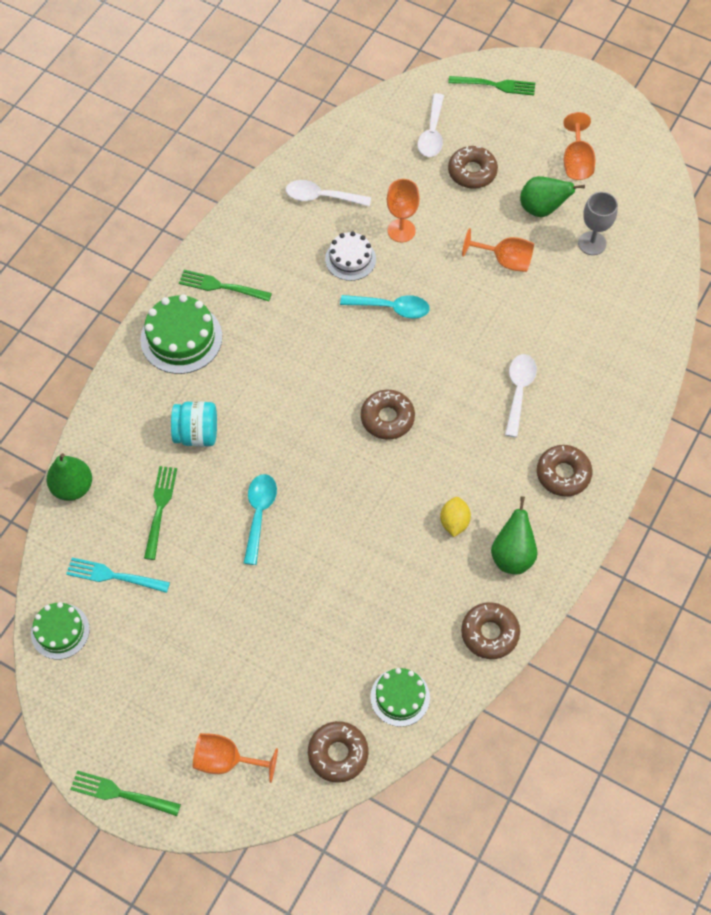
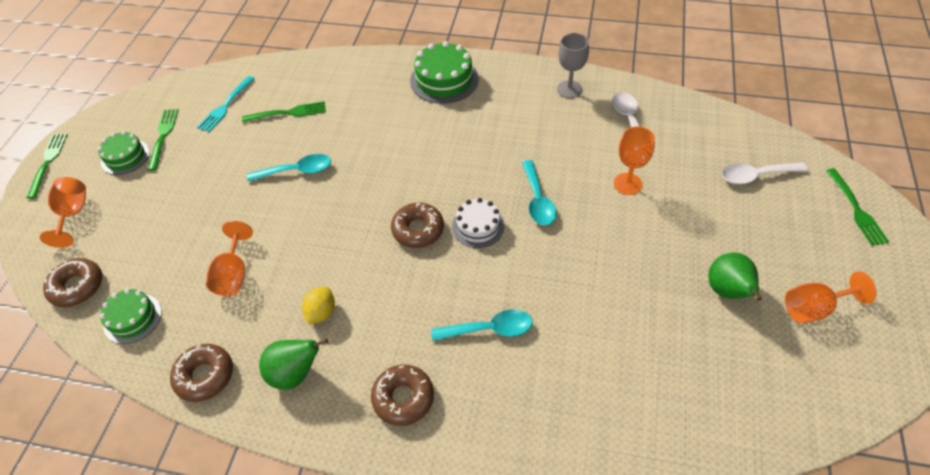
camera: 75 degrees right, 10 degrees down
(60, 631) = (177, 93): green cake -> green cake (125, 157)
(73, 487) = (295, 64): green pear -> none
(114, 576) = (225, 106): turquoise fork -> turquoise fork turned 150 degrees counterclockwise
(196, 434) = (360, 113): turquoise jar -> none
(221, 286) = (503, 87): green fork -> green fork (163, 136)
(350, 259) = (575, 157): white cake -> white cake (478, 226)
(454, 522) = (321, 312): yellow lemon -> yellow lemon turned 60 degrees counterclockwise
(472, 172) = (732, 219): brown donut -> none
(505, 260) = (642, 275): orange goblet -> orange goblet (233, 274)
(518, 391) = (489, 329): white spoon -> turquoise spoon
(592, 243) = (713, 352): grey goblet -> grey goblet (569, 89)

